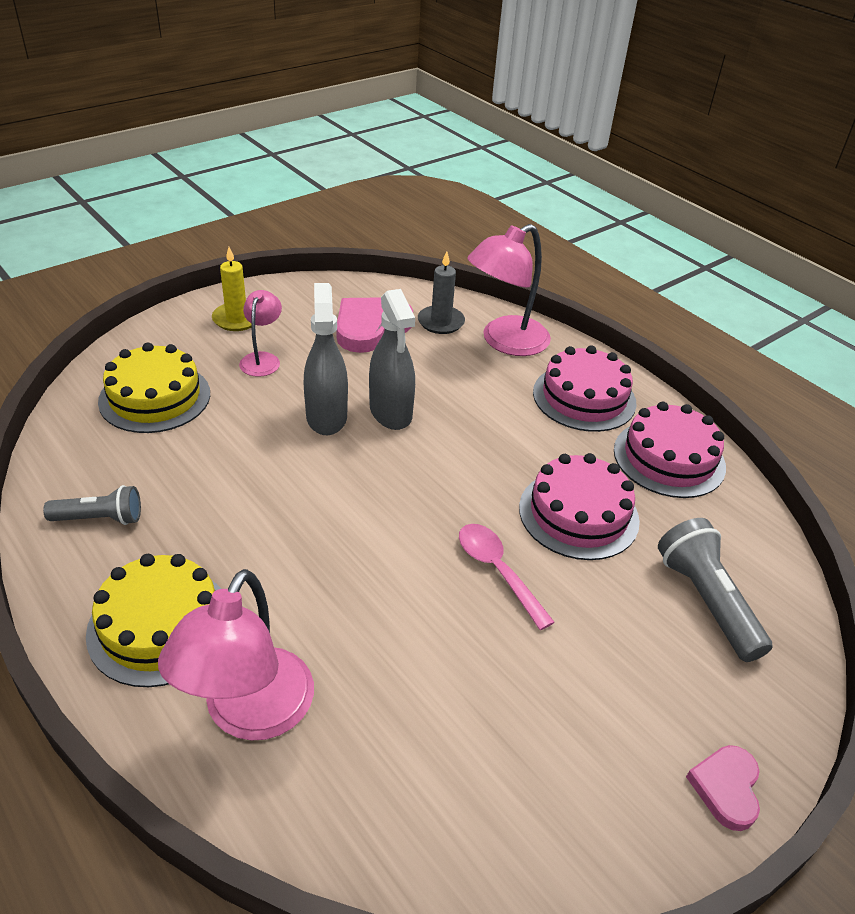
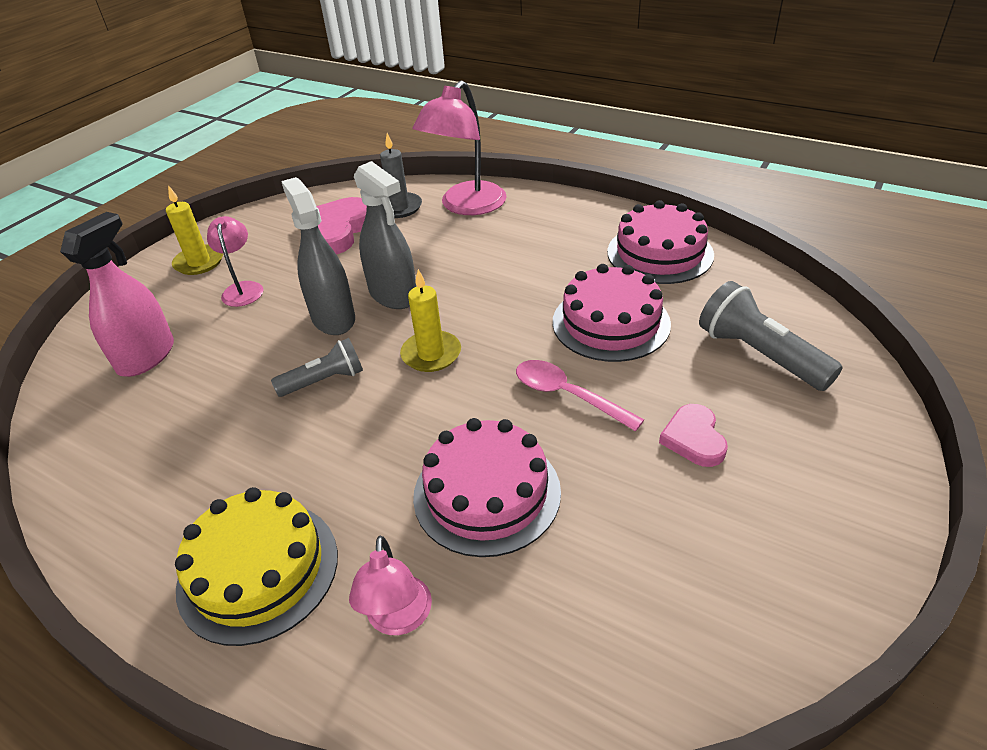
camera: 15 degrees left, 0 degrees up
(100, 518) = (140, 490): grey flashlight -> grey flashlight (324, 381)
(155, 397) = (146, 357): yellow cake -> pink spray bottle
(250, 714) = (398, 619): pink lamp -> pink lamp, size x0.55
(395, 484) = (431, 354): none -> yellow candle
(584, 397) = (560, 229): pink cake -> pink cake (487, 493)
(726, 788) = (871, 502): pink heart -> pink heart (694, 438)

